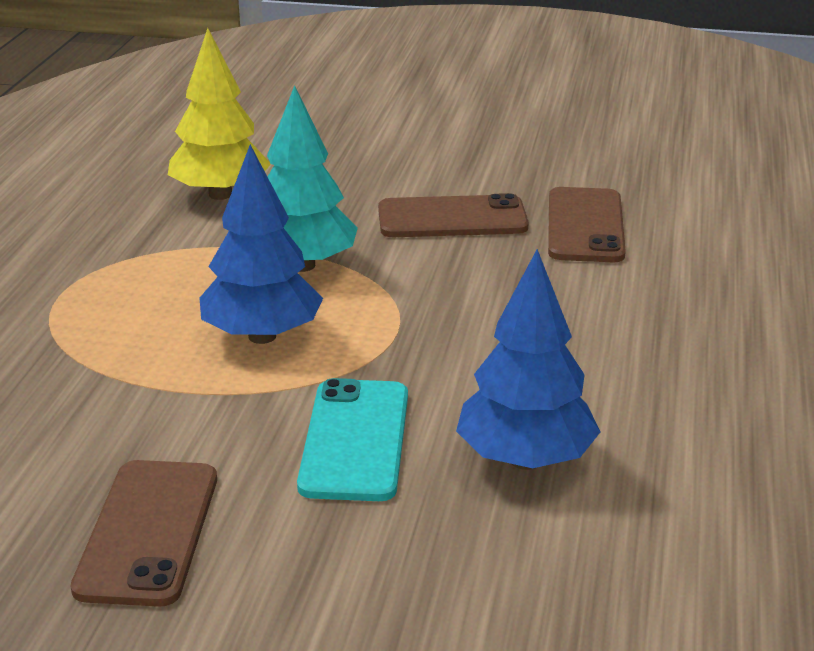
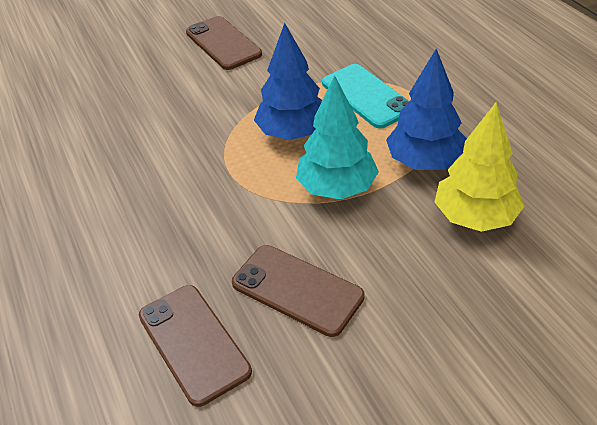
camera: 145 degrees right, 15 degrees up
(355, 440) = (186, 109): turquoise phone -> turquoise phone (367, 96)
(452, 218) = (297, 290): brown phone -> brown phone turned 75 degrees clockwise
(525, 460) = (102, 138): blue tree -> blue tree (424, 162)

